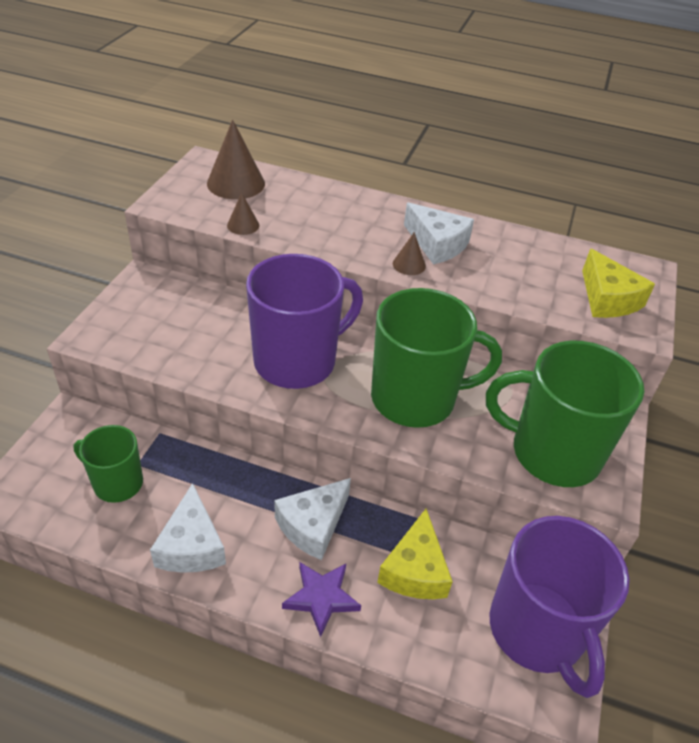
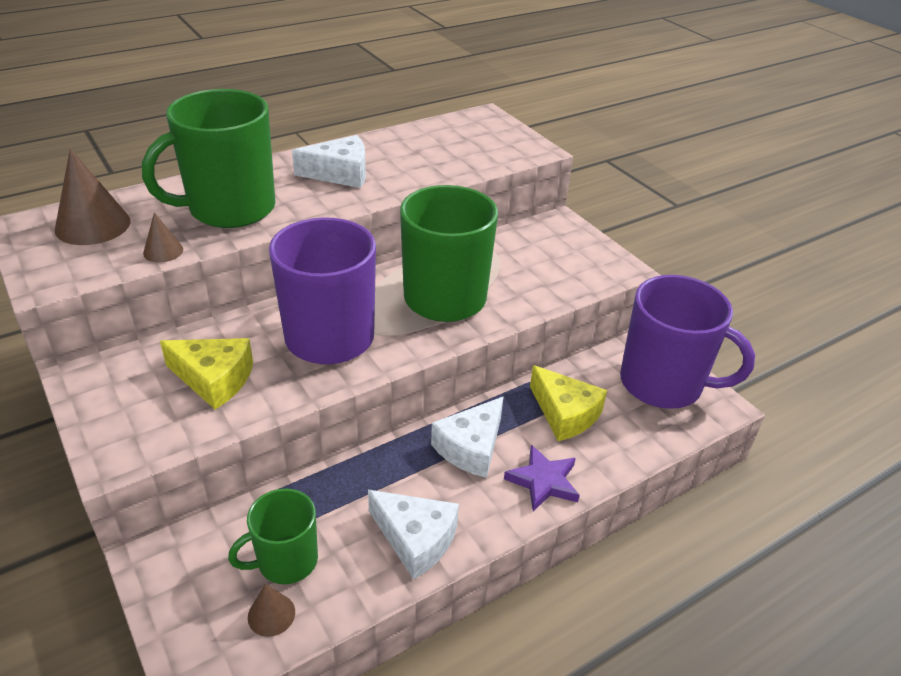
camera: 50 degrees left, 5 degrees down
(313, 525) = (471, 447): white cheese -> white cheese turned 45 degrees clockwise
(409, 264) = (345, 198): brown cone -> brown cone (271, 614)
(553, 453) = (565, 267): green mug -> green mug (230, 209)
(607, 299) = (493, 144): yellow cheese -> yellow cheese (214, 379)

